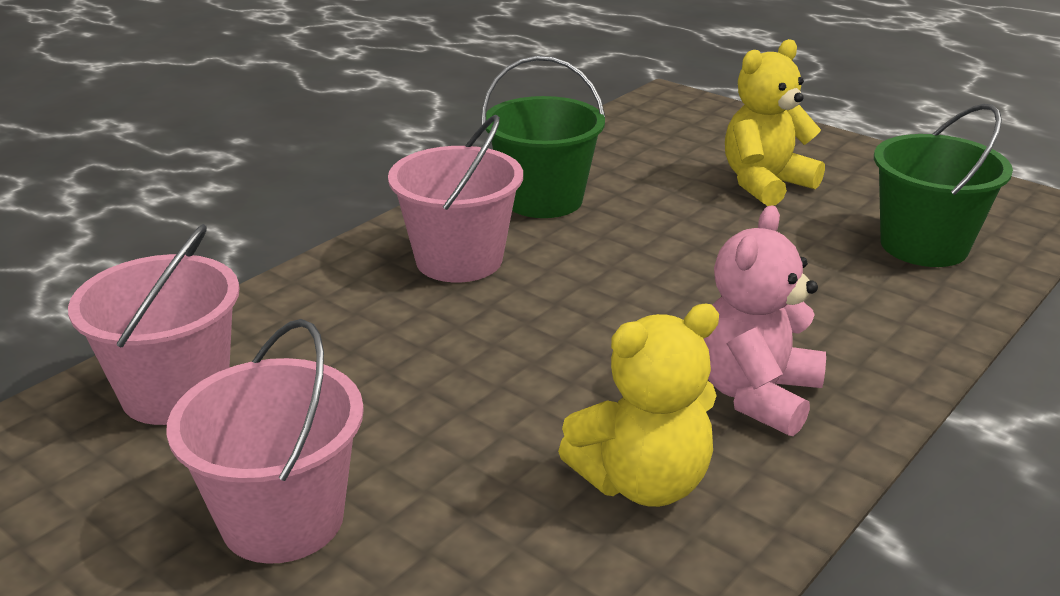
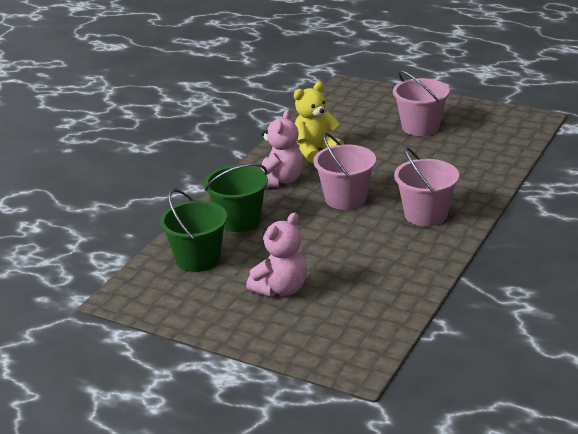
camera: 170 degrees right, 0 degrees up
(175, 392) = (491, 149): pink bucket -> pink bucket (345, 199)
(543, 199) = (404, 256): green bucket -> green bucket (239, 220)
(765, 184) = (281, 289): yellow teddy bear -> pink teddy bear

